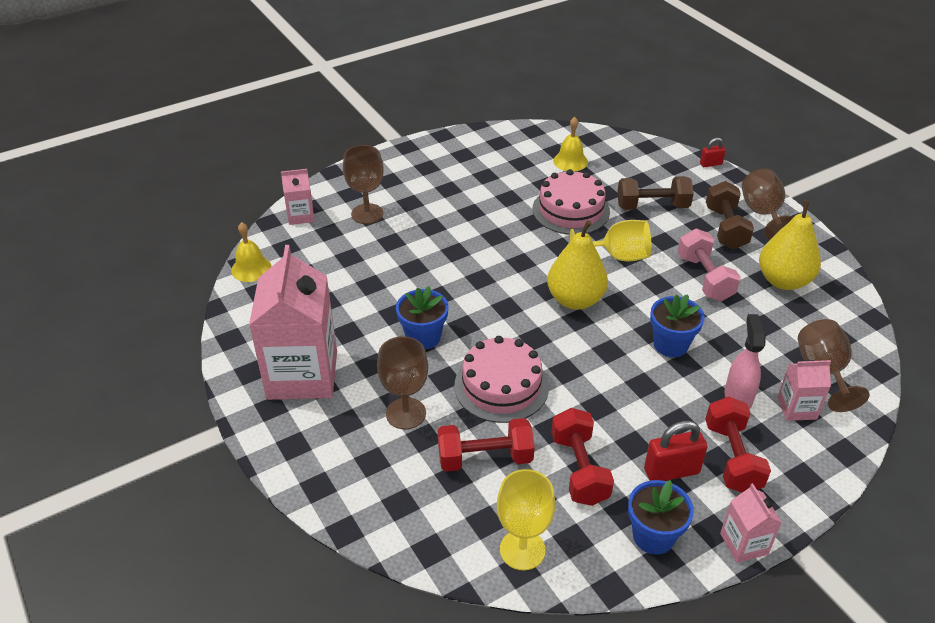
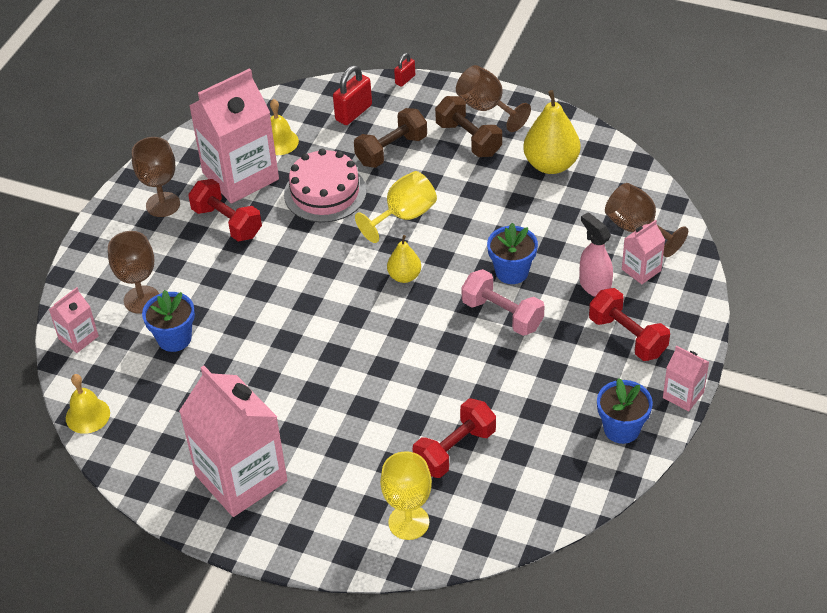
camera: 35 degrees left, 5 degrees up
(406, 413) = (360, 455): brown goblet -> brown goblet (163, 204)
(423, 337) = (311, 384): blue flower pot -> blue flower pot (174, 338)
(501, 386) = (413, 386): pink cake -> none
(519, 170) = (240, 176): none -> pink carton
(522, 550) = (543, 498): yellow goblet -> yellow goblet (408, 522)
(575, 300) = (404, 276): yellow pear -> yellow pear, size x0.57
(579, 469) = (530, 414): red dumbbell -> red dumbbell (227, 222)
(671, 471) = (595, 373): red padlock -> red padlock (353, 113)
(704, 278) = (489, 197): pink dumbbell -> pink dumbbell (502, 315)

